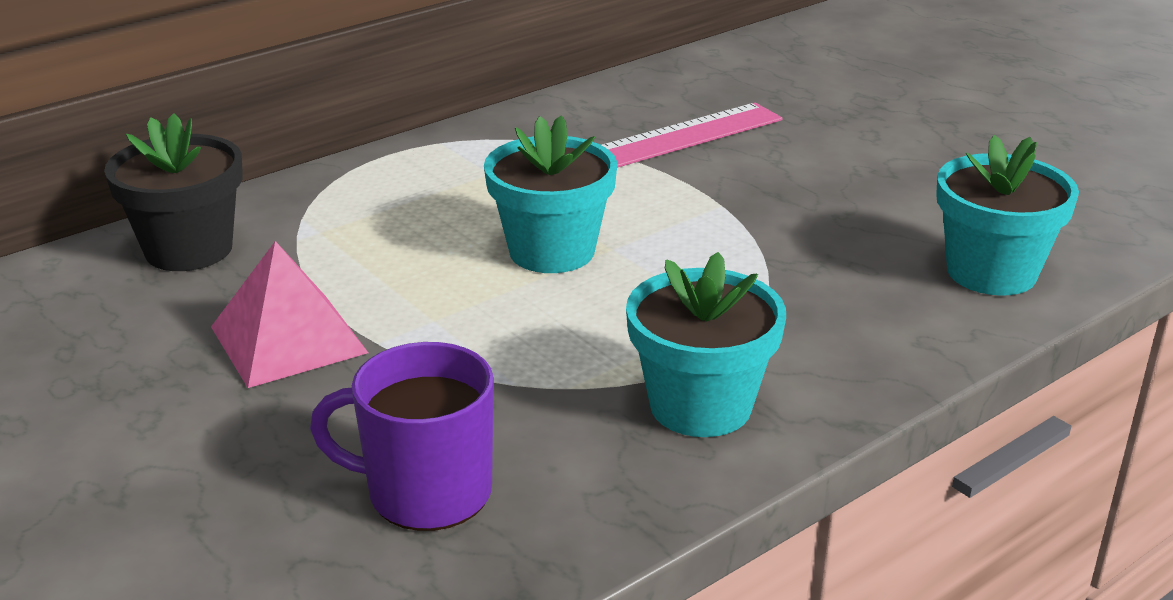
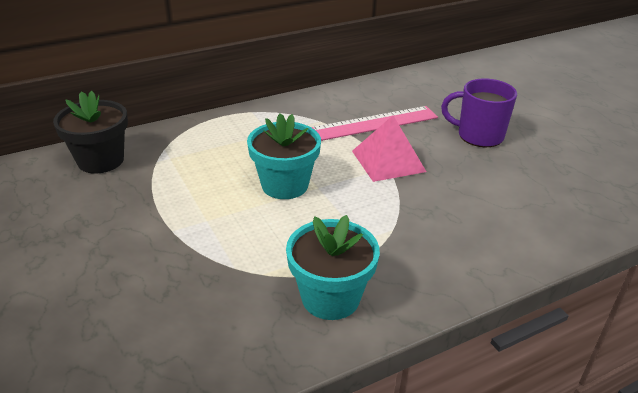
camera: 10 degrees right, 5 degrees up
(288, 339) = (127, 222): pink pyramid -> pink pyramid (388, 161)
(426, 492) = (159, 333): purple mug -> purple mug (478, 135)
(991, 272) = (527, 230): turquoise flower pot -> none

